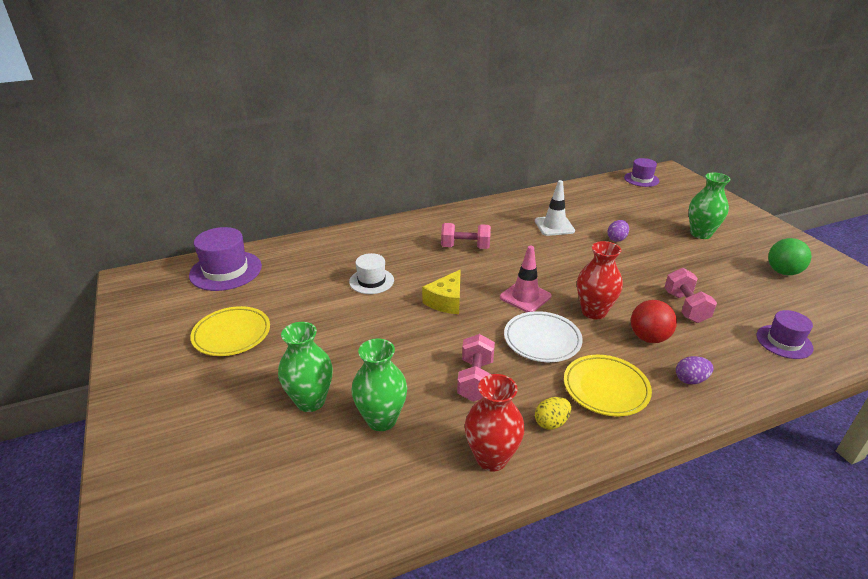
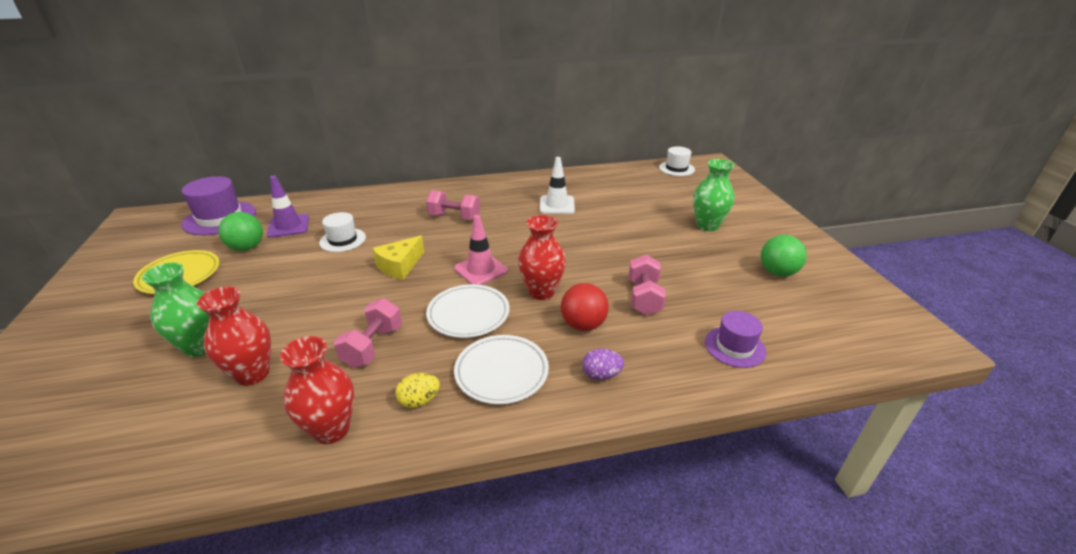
camera: 10 degrees right, 0 degrees up
(279, 299) = (247, 247): none -> green ball
(305, 272) = (288, 226): none -> purple traffic cone
(381, 420) = (253, 374): green vase -> red vase
(605, 388) = (501, 372): yellow plate -> white plate
(616, 239) = (613, 223): purple egg -> none
(641, 179) = (676, 168): purple hat -> white hat

